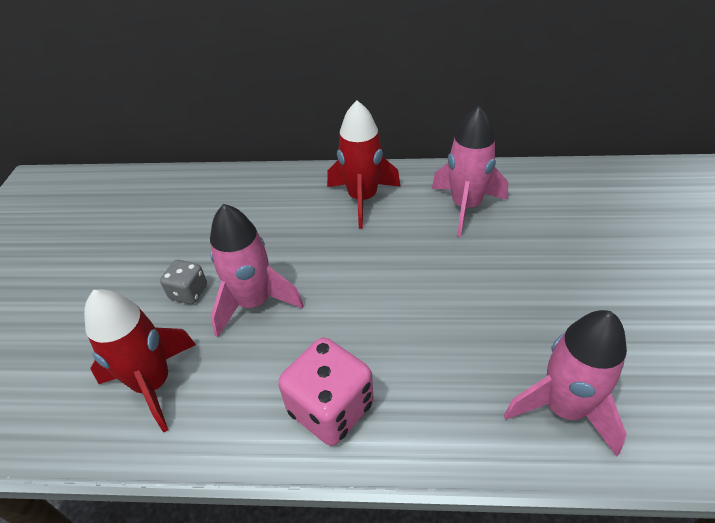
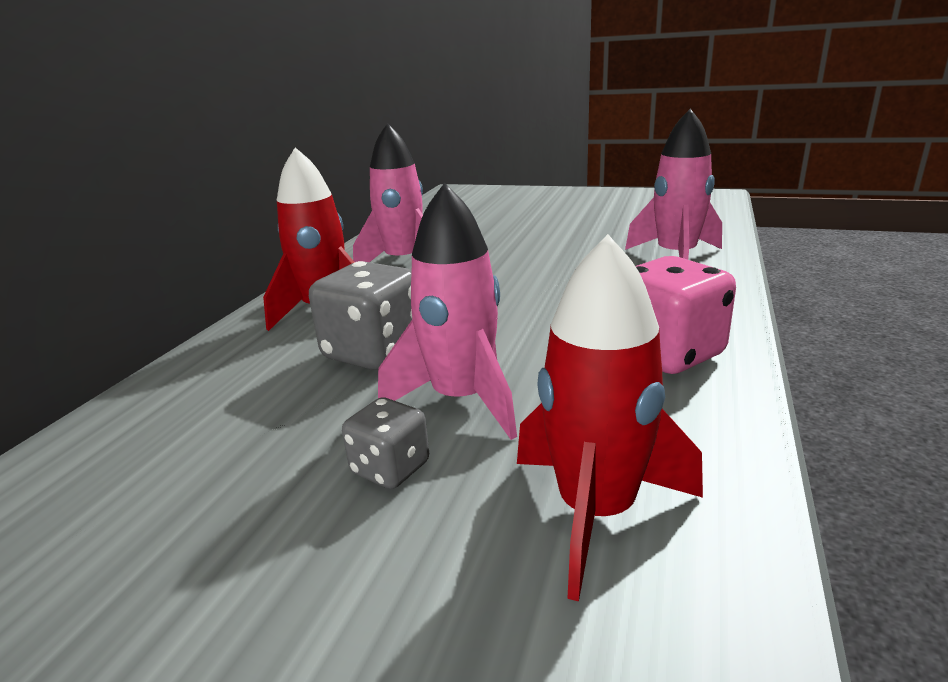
camera: 75 degrees left, 20 degrees down
(306, 244) = (374, 352): none -> grey dice

